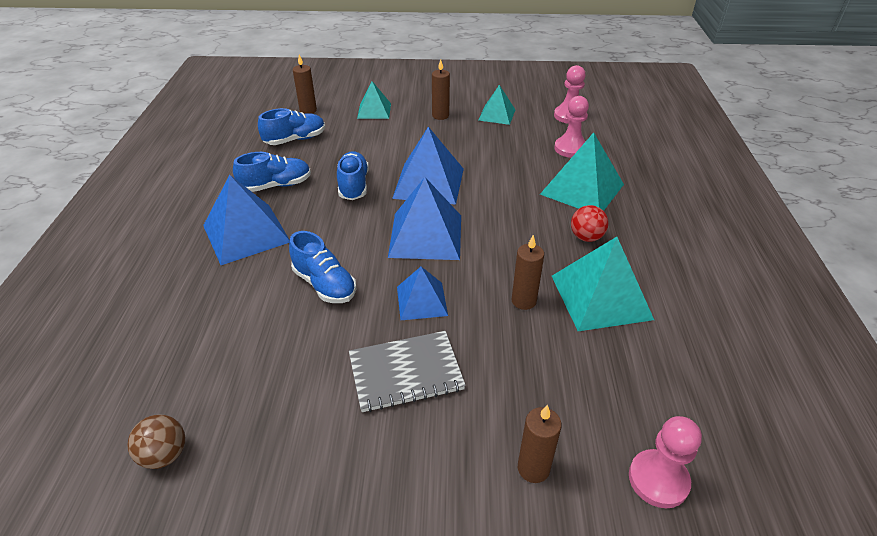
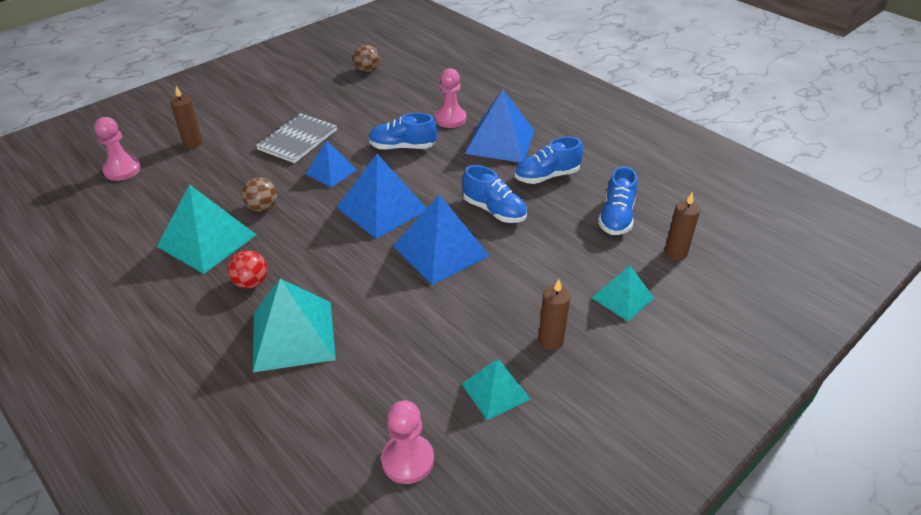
camera: 135 degrees right, 0 degrees up
(276, 185) = (546, 176): blue shoe -> blue shoe turned 45 degrees clockwise
(523, 301) = (262, 207): brown candle -> brown ball
(570, 148) = (352, 391): pink pawn -> pink pawn (450, 119)

